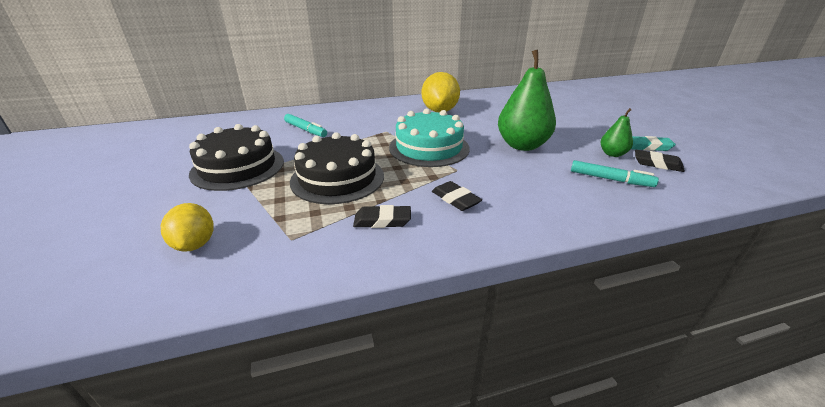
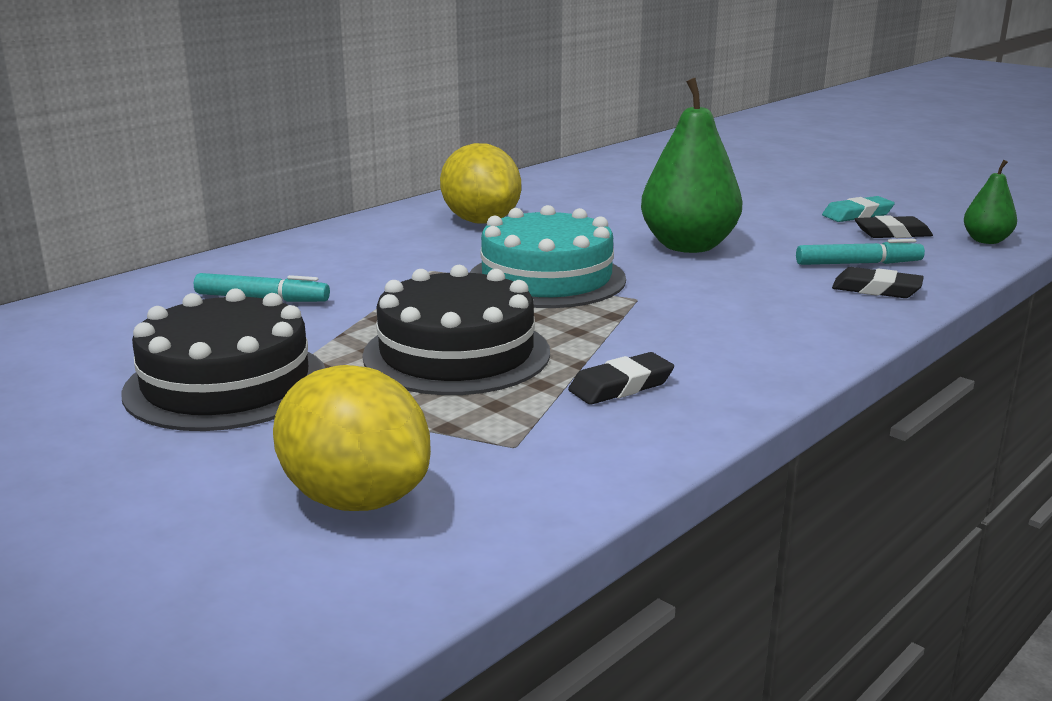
camera: 30 degrees left, 10 degrees down
(195, 244) = (355, 498): yellow lemon -> yellow lemon, size x1.55
(455, 199) = (689, 335): black eraser -> black eraser (876, 289)
(612, 154) = (824, 232): green pear -> green pear (986, 241)

